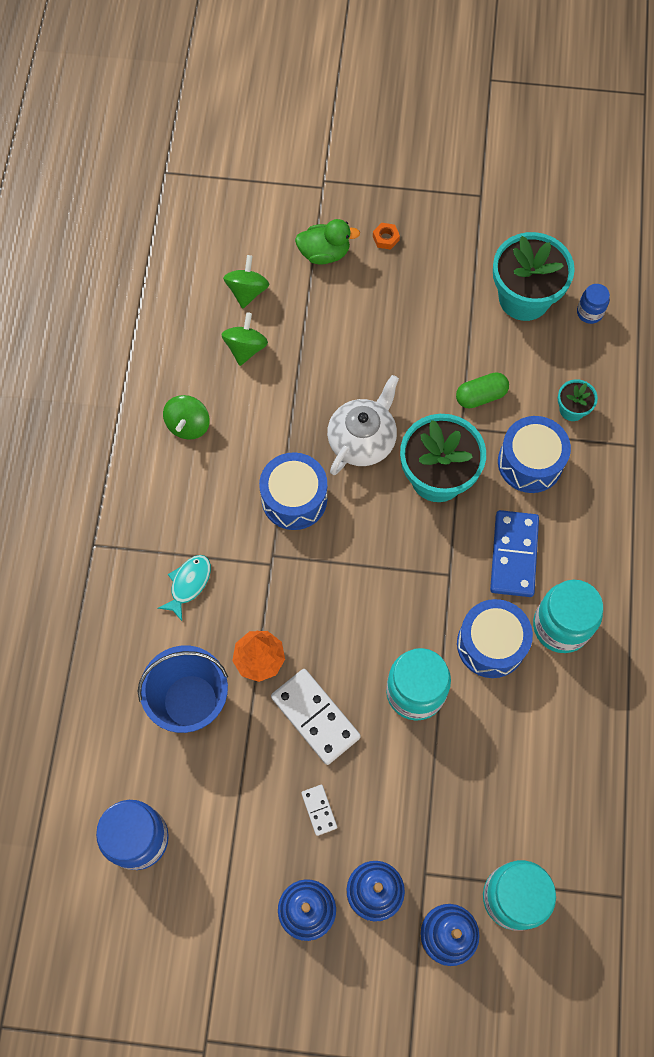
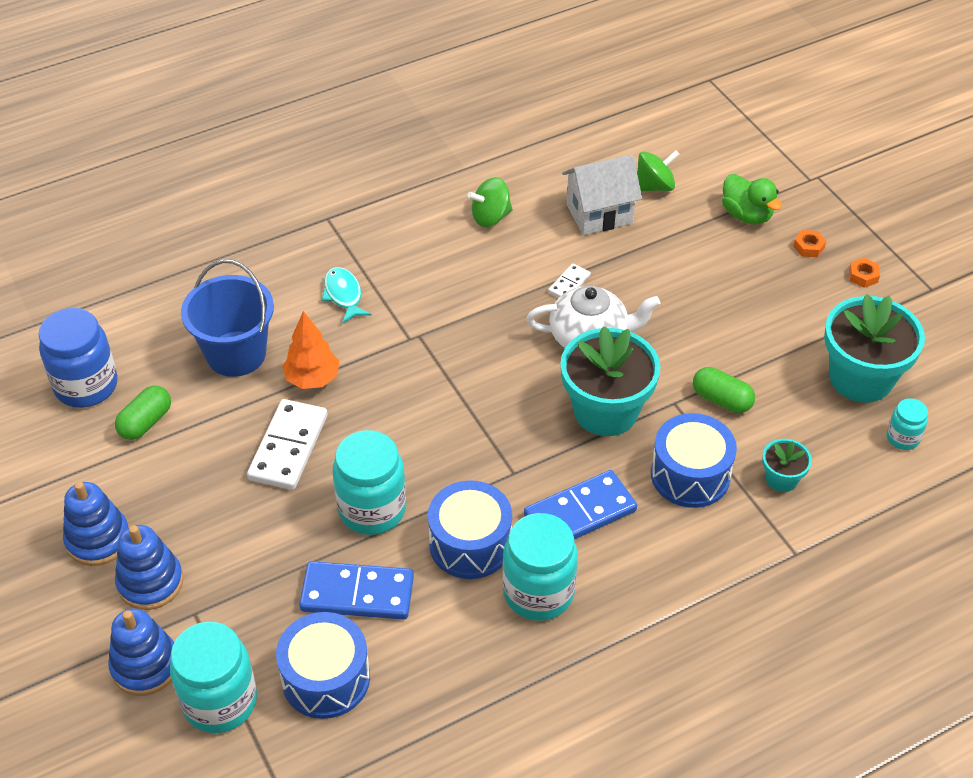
camera: 55 degrees right, 20 degrees down
(188, 584) = (343, 295): turquoise fish -> turquoise fish turned 105 degrees counterclockwise
(212, 811) = (146, 422): none -> green capsule
(245, 348) = (599, 214): green spinning top -> white house
(294, 499) = (487, 321): blue drum -> blue drum (326, 678)
(319, 810) = (200, 498): white domino -> white domino (569, 284)
(438, 226) = (863, 276): none -> orange nut
(483, 747) = (357, 593): none -> blue domino
(589, 312) = (902, 438): blue jar -> turquoise jar

